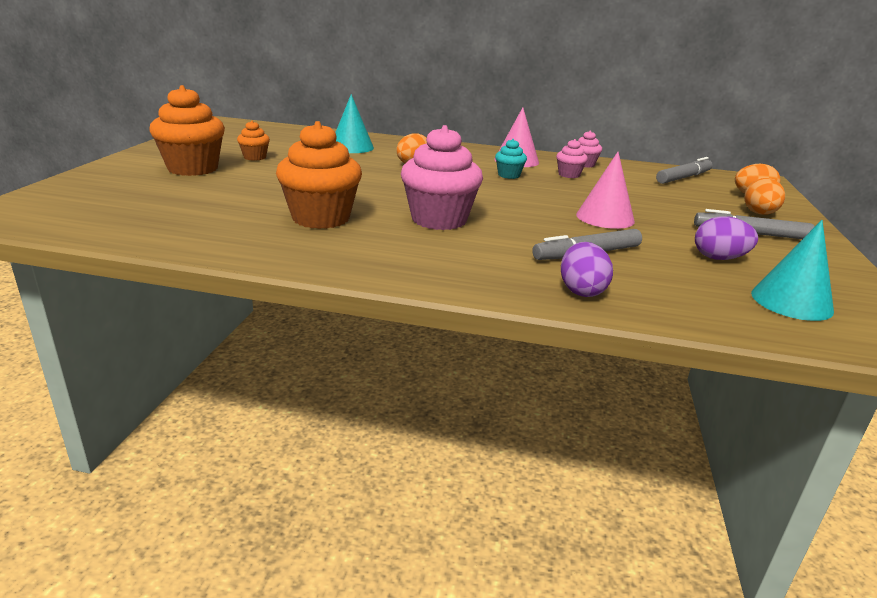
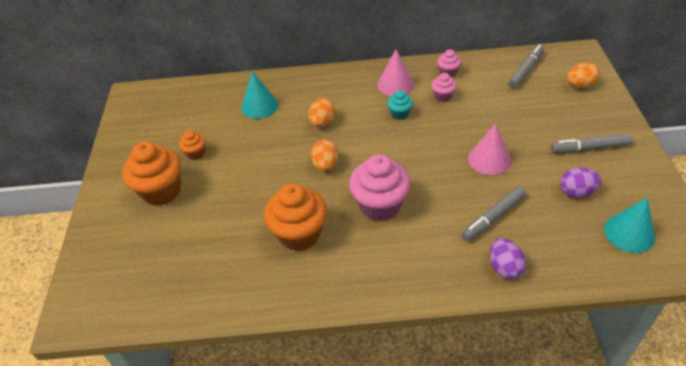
camera: 10 degrees left, 20 degrees up
(759, 214) = (590, 113): orange egg -> orange egg (325, 165)

